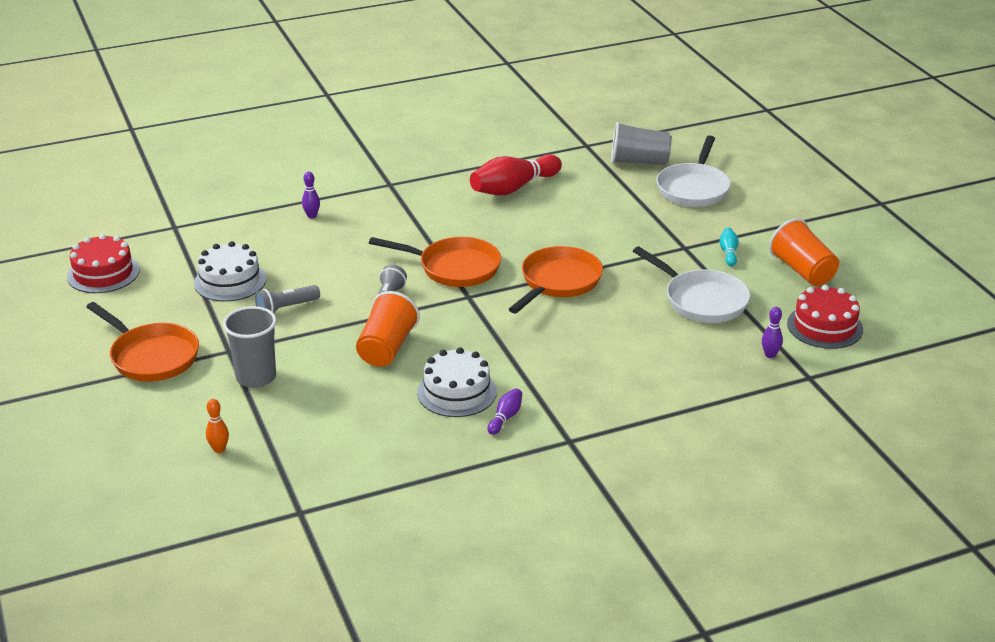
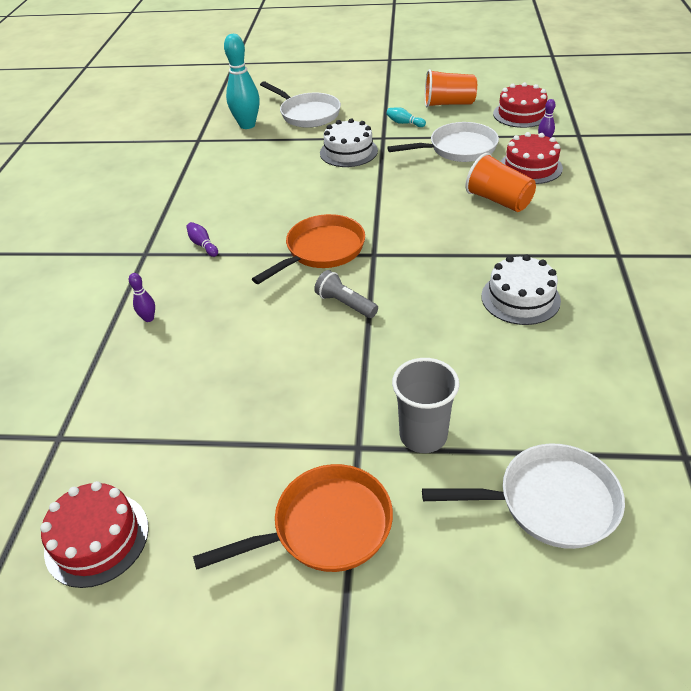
camera: 60 degrees left, 10 degrees up
(219, 449) = (549, 502): orange bowling pin -> white pan
(230, 281) = (218, 413): white cake -> white cake (348, 152)
(286, 308) = (307, 379): grey flashlight -> none
(386, 348) = (425, 324): orange cup -> orange cup (498, 200)
(505, 417) = (572, 280): purple bowling pin -> purple bowling pin (203, 245)
(513, 188) = (224, 189): red bowling pin -> none
(558, 282) = (387, 203): orange pan -> none
(639, 162) = (247, 125): grey cup -> turquoise bowling pin
(702, 356) = (530, 167): none -> red cake

